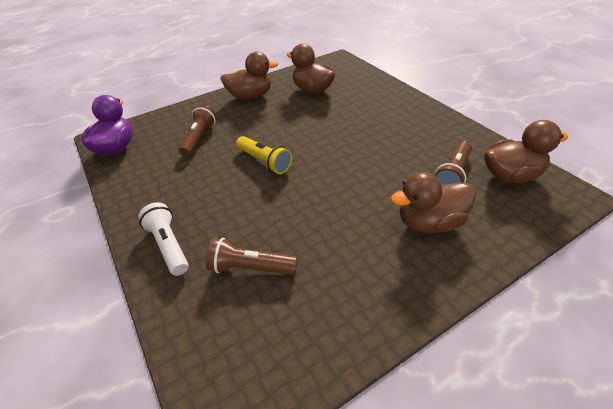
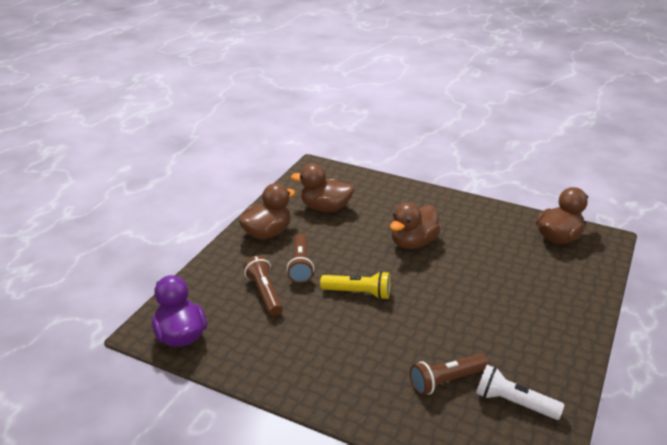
camera: 35 degrees left, 10 degrees down
(169, 246) = (358, 396): white flashlight -> white flashlight (514, 403)
(429, 223) = (537, 294): brown duck -> brown duck (413, 242)
(453, 174) = (519, 250): brown flashlight -> brown flashlight (300, 266)

